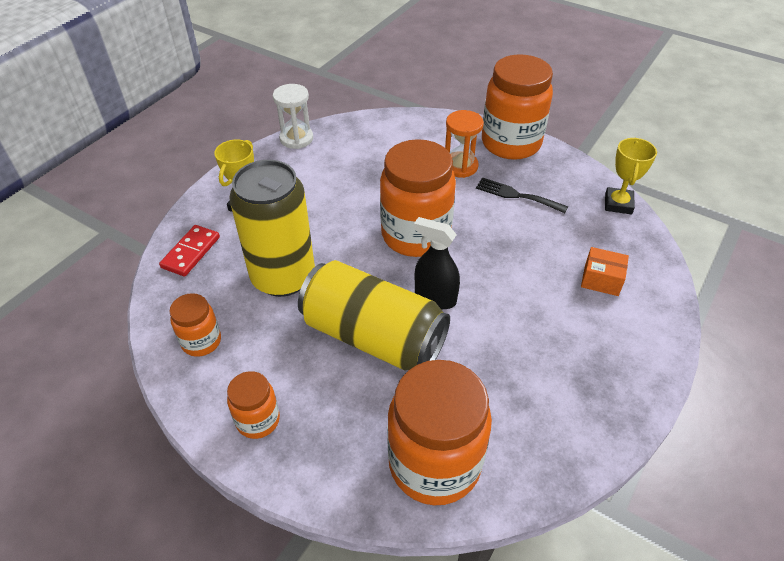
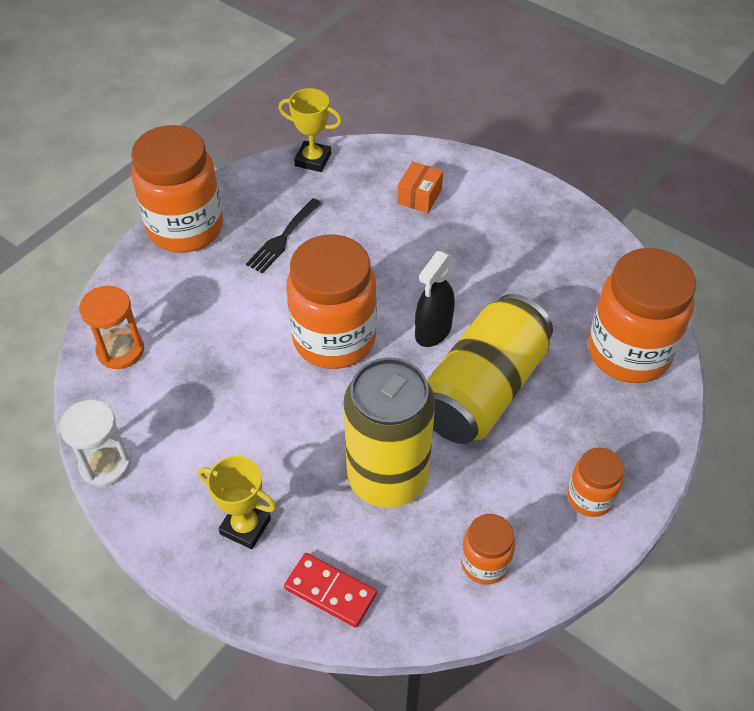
camera: 85 degrees left, 5 degrees up
(460, 166) = (218, 282): orange hourglass -> orange hourglass (120, 350)

